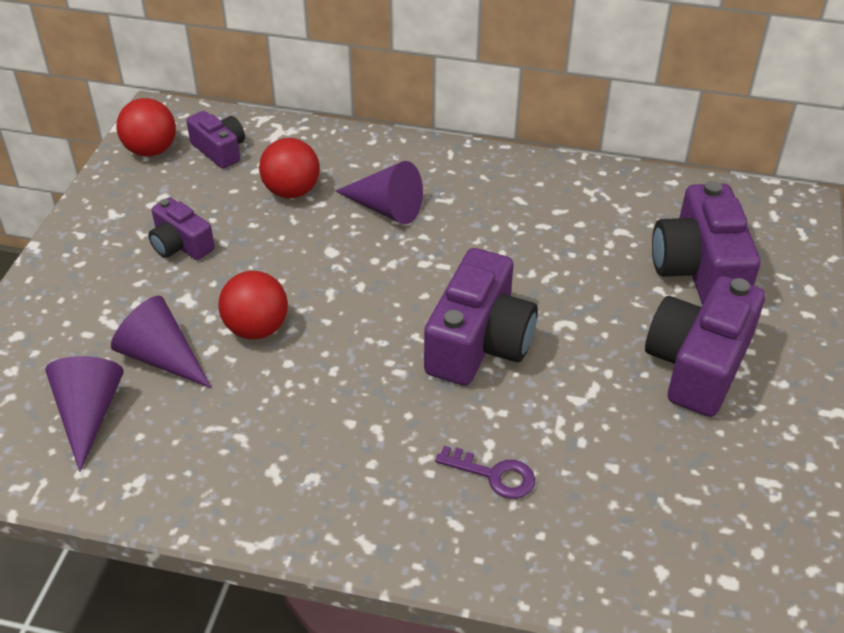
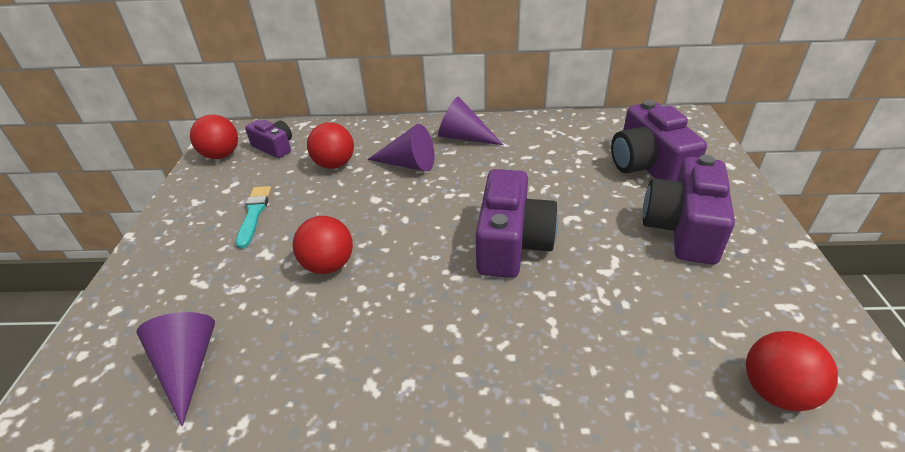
camera: 10 degrees left, 5 degrees down
(161, 357) = (250, 304): purple cone -> purple cone (464, 137)
(181, 245) = (254, 214): purple camera -> turquoise brush
(494, 475) = (566, 347): purple key -> none
(698, 566) = (776, 391): none -> red ball

